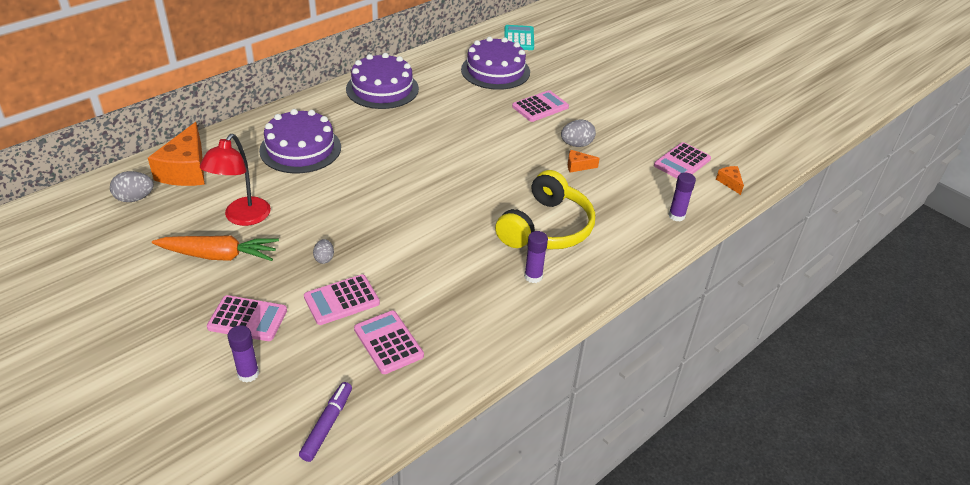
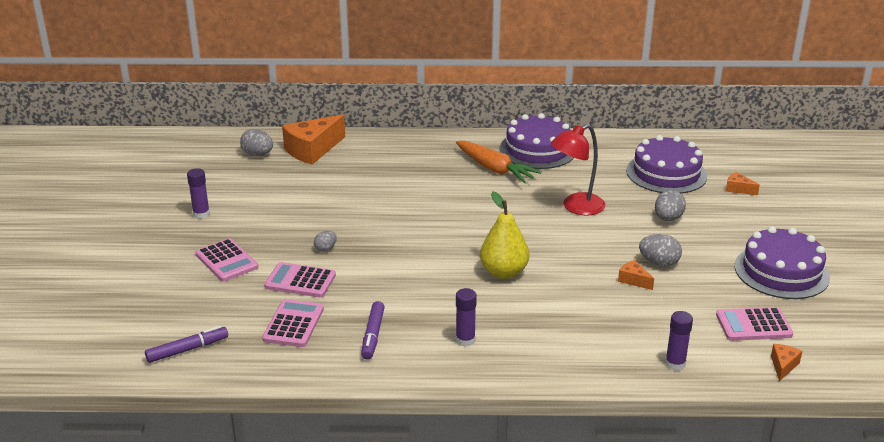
camera: 45 degrees right, 10 degrees down
(219, 255) = (261, 213): orange carrot -> orange carrot (494, 169)
(242, 218) = (308, 197): red lamp -> red lamp (576, 207)
(248, 374) = (184, 293): purple glue stick -> purple glue stick (201, 214)
(300, 149) = (410, 168): purple cake -> purple cake (781, 271)
(463, 313) = (373, 335): none -> purple marker
(488, 205) = (503, 272): none -> yellow pear
(518, 38) = (732, 155): turquoise calculator -> none
(540, 107) = (668, 219): pink calculator -> grey egg
(546, 228) = (530, 312): yellow headphones -> none
(553, 64) = (738, 189): none -> orange cheese

